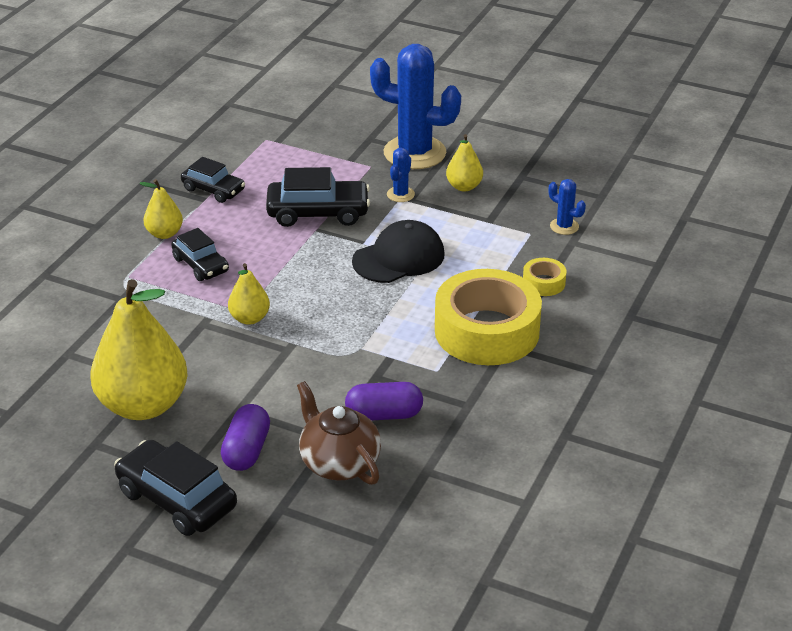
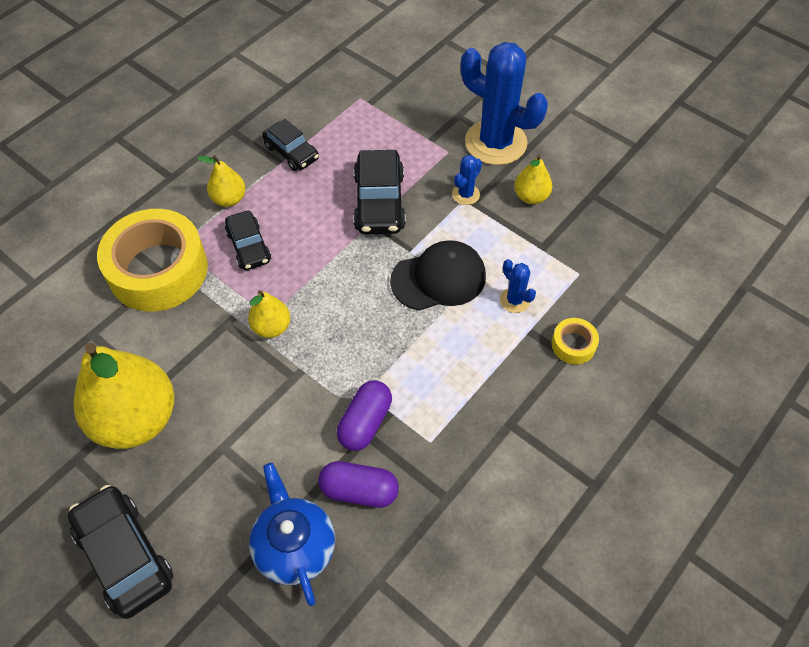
camera: 15 degrees right, 20 degrees up
(246, 450) = (212, 506): purple capsule -> purple capsule (365, 422)
(318, 213) = (379, 202): black car -> black car turned 75 degrees clockwise
(339, 462) = (294, 546): brown teapot -> blue teapot
(487, 331) = (496, 399): yellow tape -> yellow tape (158, 270)
(564, 226) = (616, 271): blue cactus -> blue cactus (514, 300)

